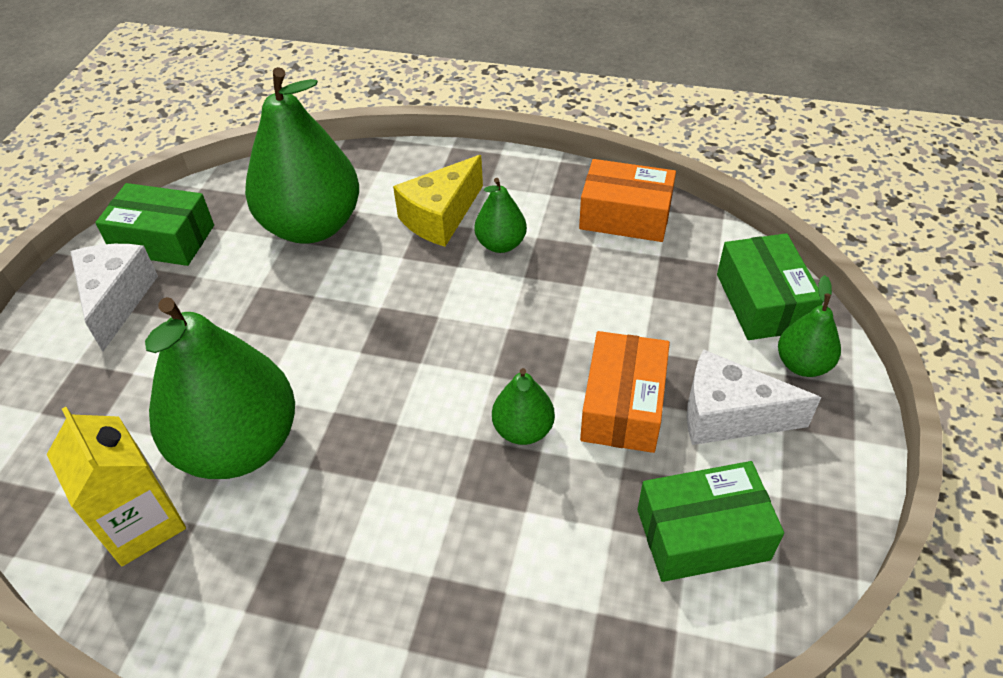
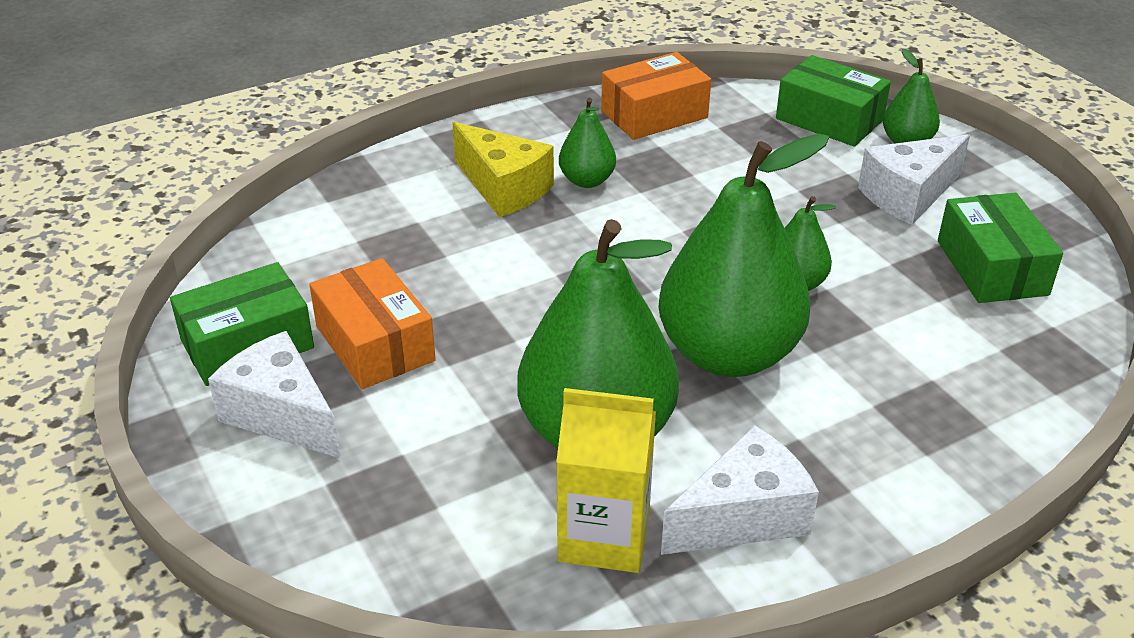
camera: 45 degrees left, 10 degrees down
(229, 583) = (743, 516): none -> white cheese
(312, 226) = (392, 254): green pear -> green pear (728, 354)
(441, 217) = (504, 188): yellow cheese -> yellow cheese turned 45 degrees counterclockwise
(623, 406) = (837, 229): orange box -> orange box (375, 343)
(702, 534) = (991, 268): green box -> green box turned 45 degrees counterclockwise

